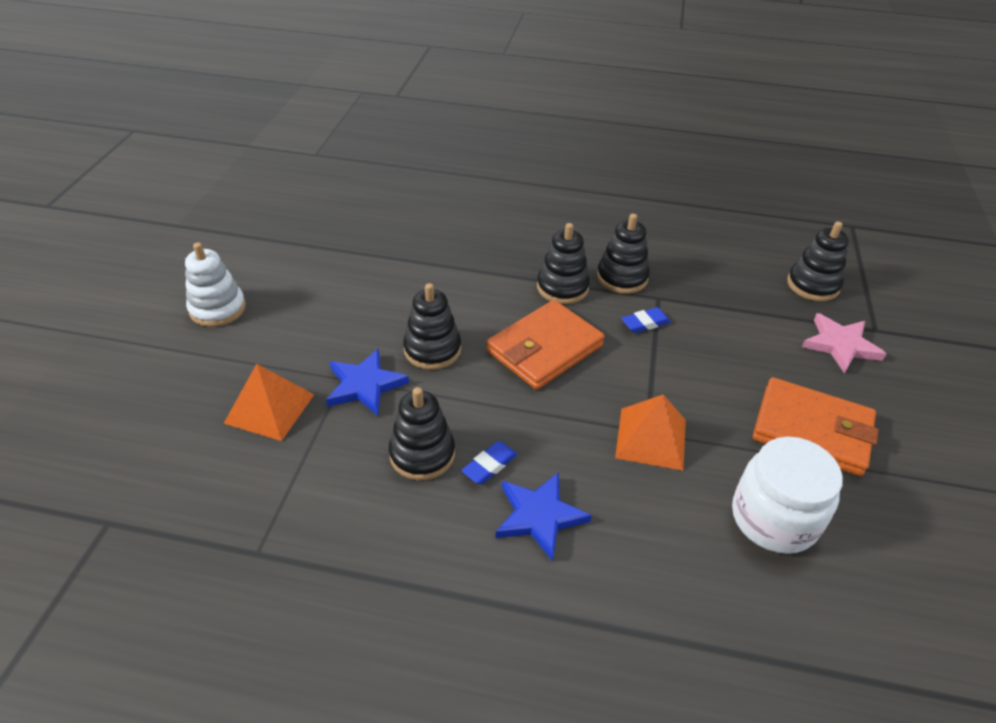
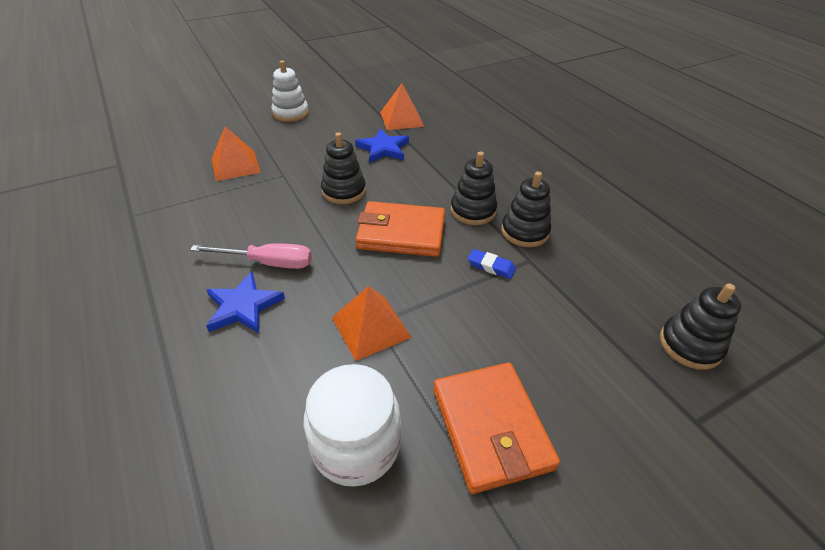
camera: 50 degrees right, 0 degrees up
(354, 239) = (401, 119): none -> orange pyramid
(364, 385) = (286, 184): blue star -> blue star (383, 149)
(422, 454) = (252, 232): black stacking toy -> none
(489, 465) = (268, 263): blue eraser -> pink screwdriver
(840, 345) = (634, 402): pink star -> none

